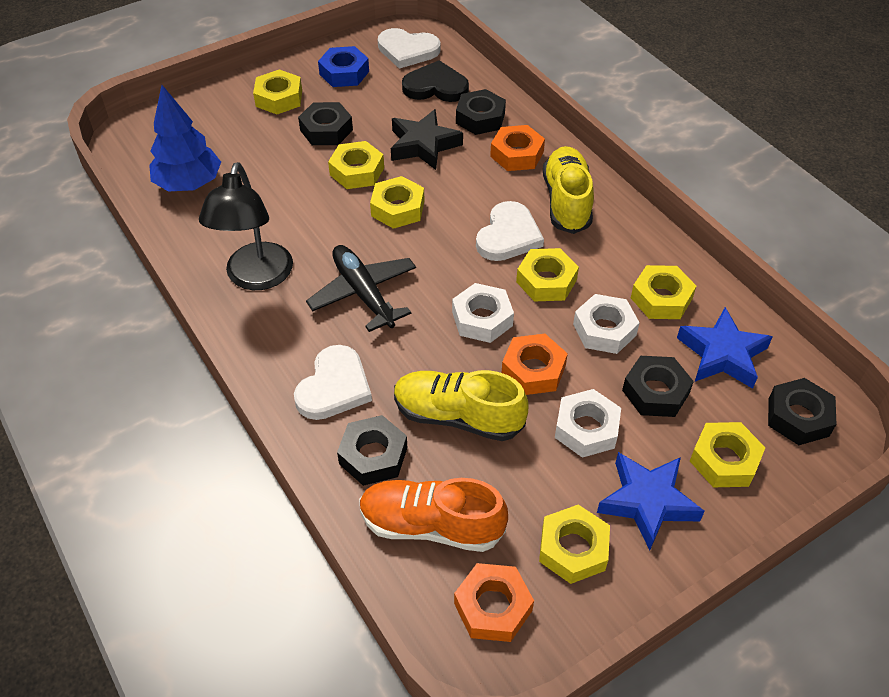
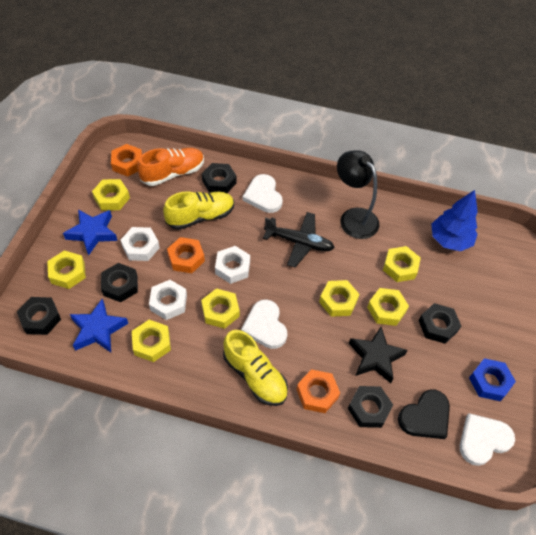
camera: 135 degrees right, 5 degrees up
(279, 98) = (493, 329): yellow nut -> yellow nut (400, 267)

